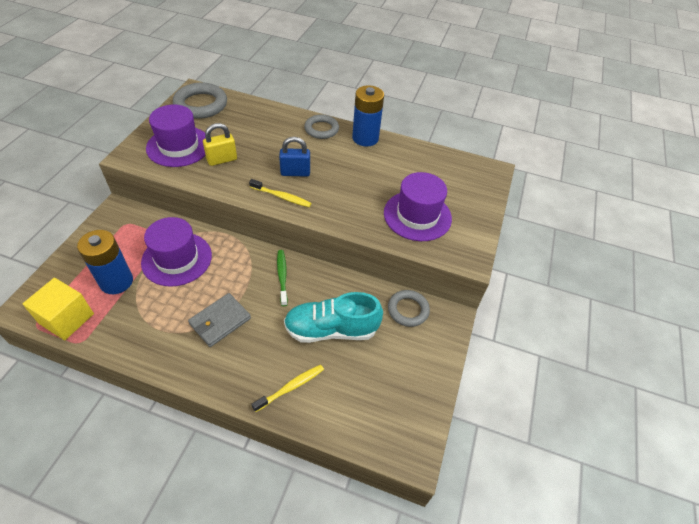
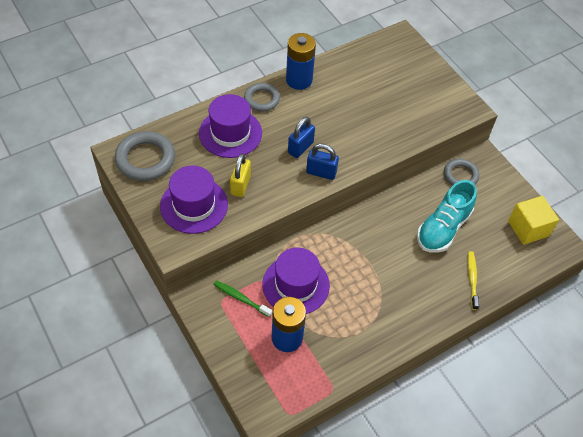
camera: 50 degrees left, 5 degrees up
(67, 318) = (300, 389): yellow cube -> yellow cube (528, 228)
(220, 321) = (383, 289): grey wallet -> none
(281, 197) = (321, 172): yellow toothbrush -> blue padlock
(282, 277) = (372, 228): green toothbrush -> green toothbrush (241, 298)
(417, 215) = (409, 108): purple hat -> purple hat (230, 133)

